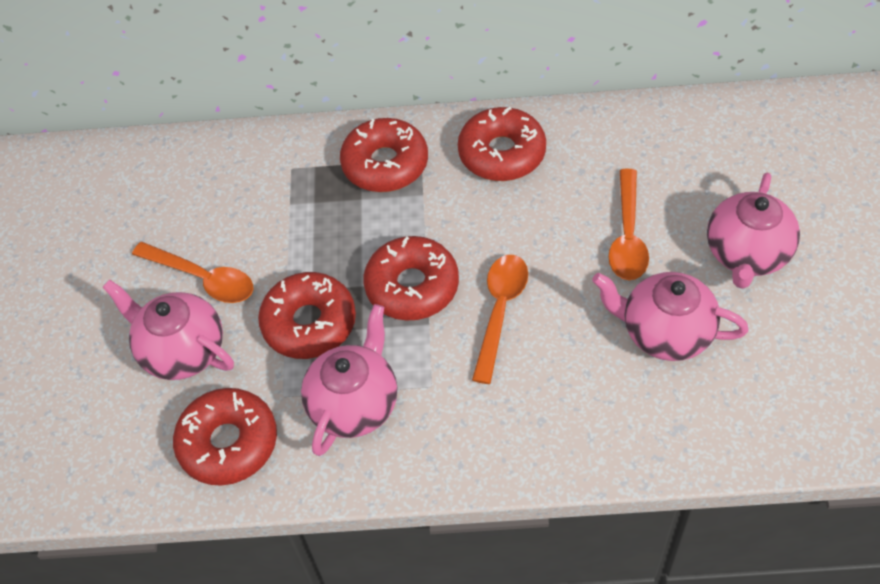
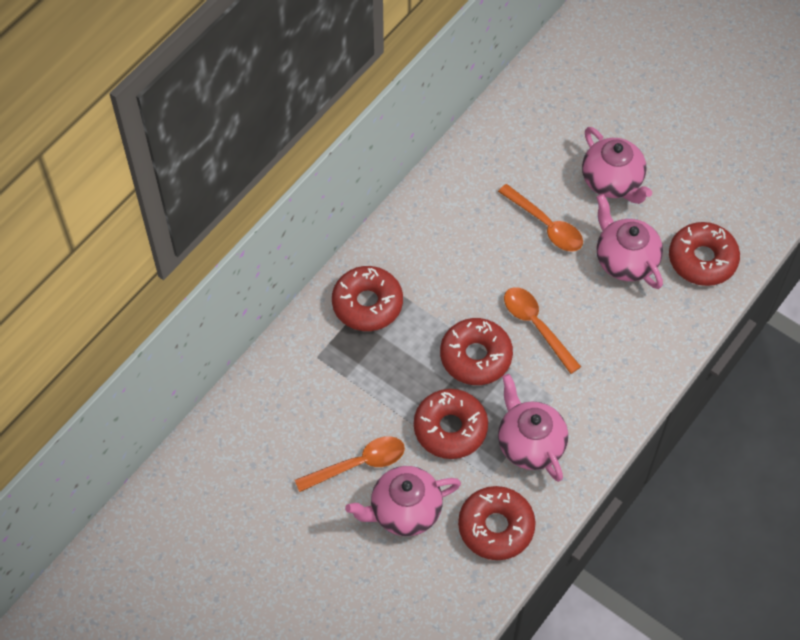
camera: 55 degrees left, 5 degrees up
(502, 153) = (423, 238): red donut -> red donut (702, 259)
(665, 332) = (625, 260): pink teapot -> pink teapot turned 90 degrees clockwise

